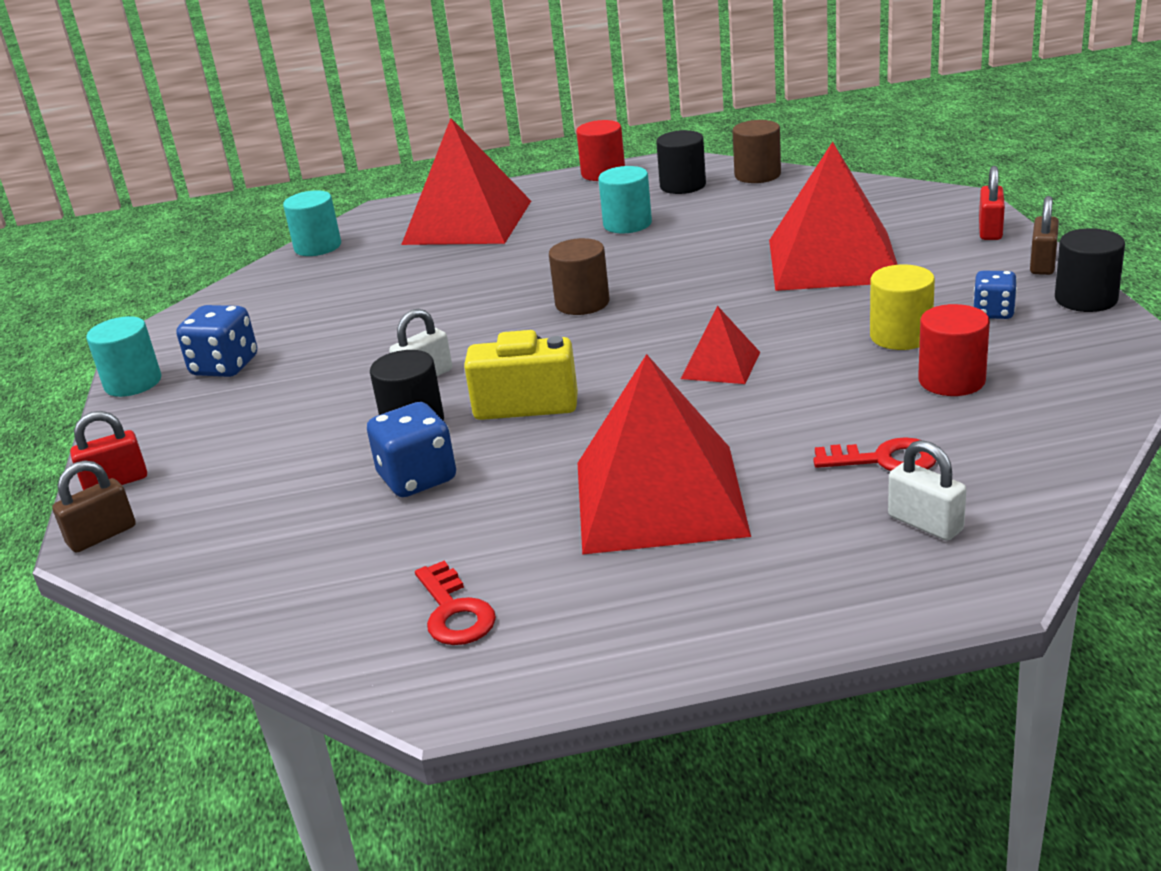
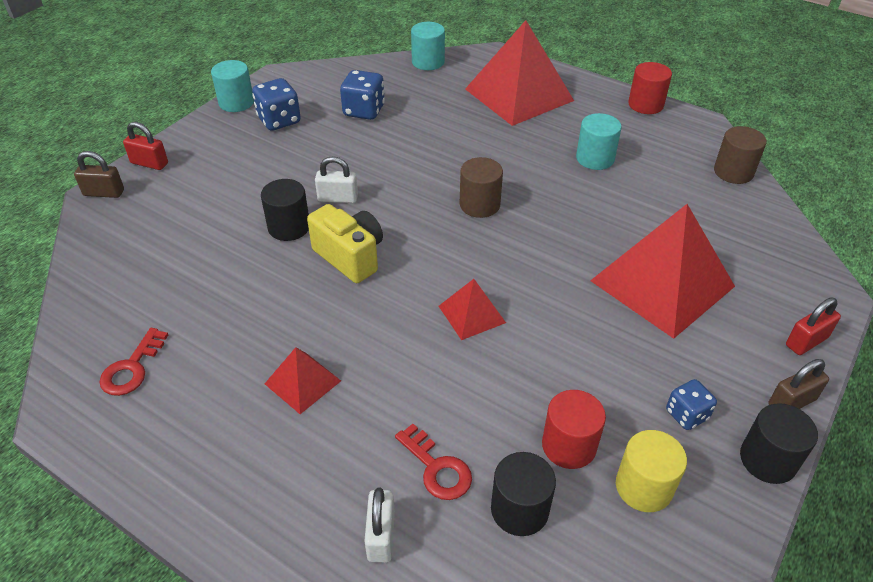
camera: 40 degrees right, 15 degrees up
(417, 478) = (239, 267): blue dice -> blue dice (364, 111)
(659, 498) = (302, 382): red pyramid -> red pyramid, size x0.47
(682, 185) = (674, 148): black cylinder -> black cylinder (519, 509)
(900, 336) = (599, 382): yellow cylinder -> yellow cylinder (643, 487)

